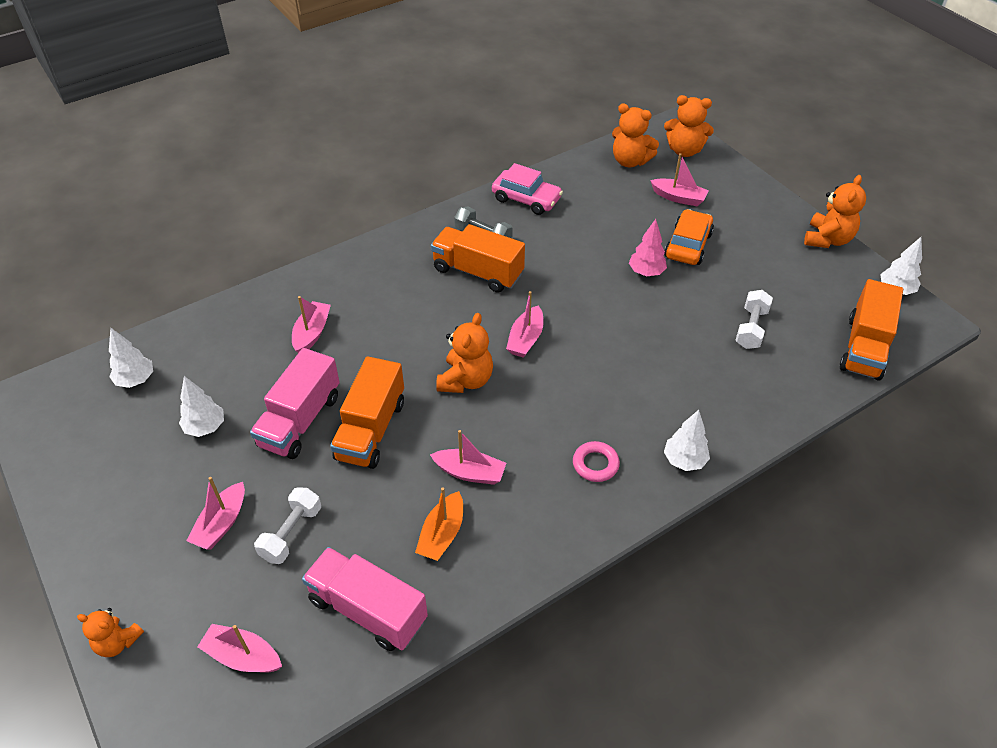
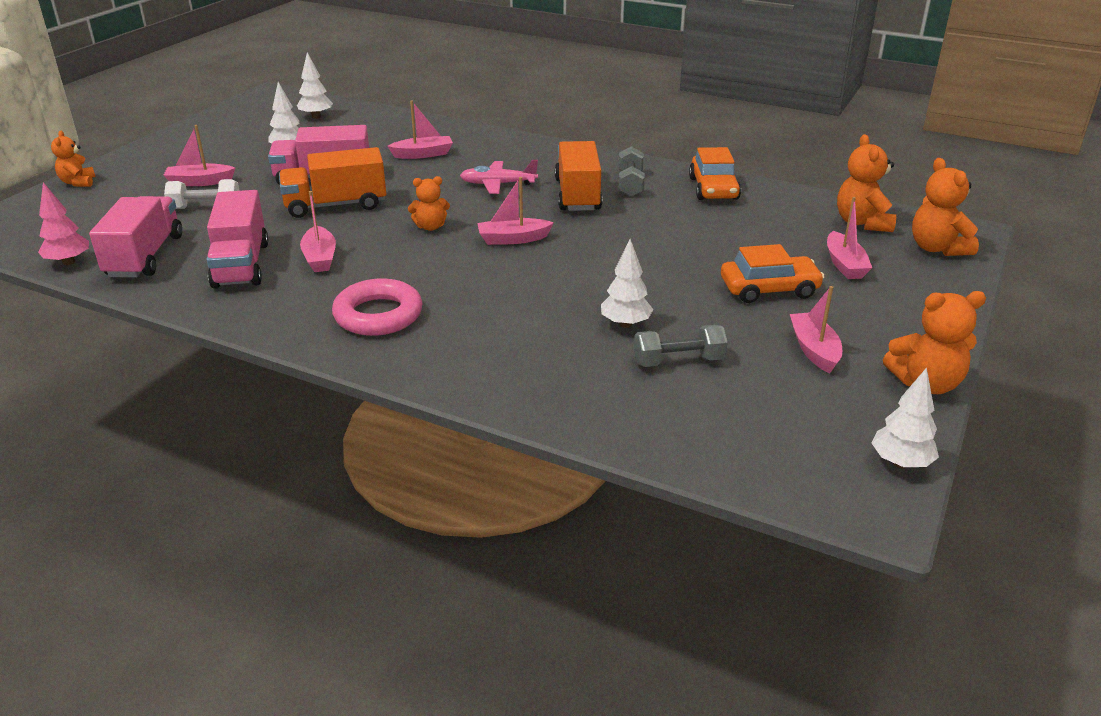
camera: 60 degrees right, 15 degrees down
(243, 656) = (81, 224): pink boat -> pink boat (814, 350)
(419, 309) = (498, 184): none -> pink plane
(442, 534) = (241, 264): orange boat -> pink truck
(466, 380) = (430, 227): orange teddy bear -> orange teddy bear, size x0.64
(526, 199) = (713, 188): pink car -> orange car
(595, 464) = (378, 315): pink ring -> pink ring, size x1.67
(646, 272) = (689, 275): pink tree -> pink tree (68, 262)
(684, 460) = (424, 364): white tree -> white tree (625, 324)
(751, 328) = (678, 361): white dumbbell -> grey dumbbell
(864, 347) = (745, 456): orange truck -> none

